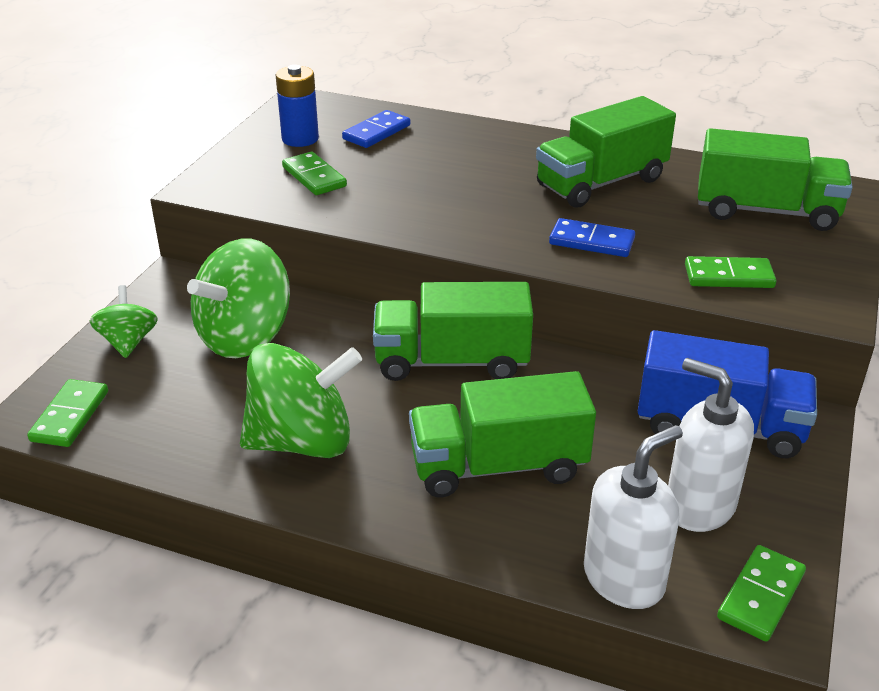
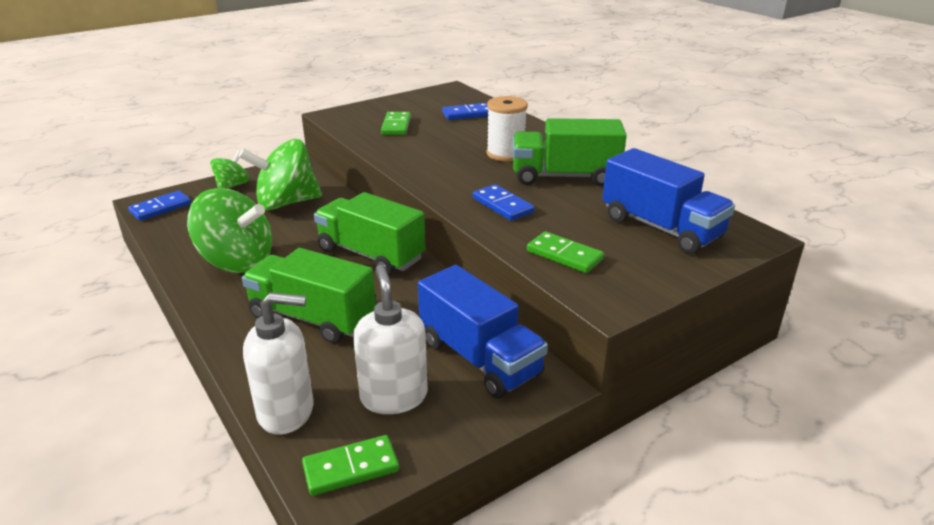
camera: 35 degrees right, 5 degrees down
(70, 416) = (160, 208): green domino -> blue domino
(300, 139) = (419, 106): blue battery -> none
(500, 174) = (505, 154): none -> white spool
(766, 211) = (661, 228): green truck -> blue truck

